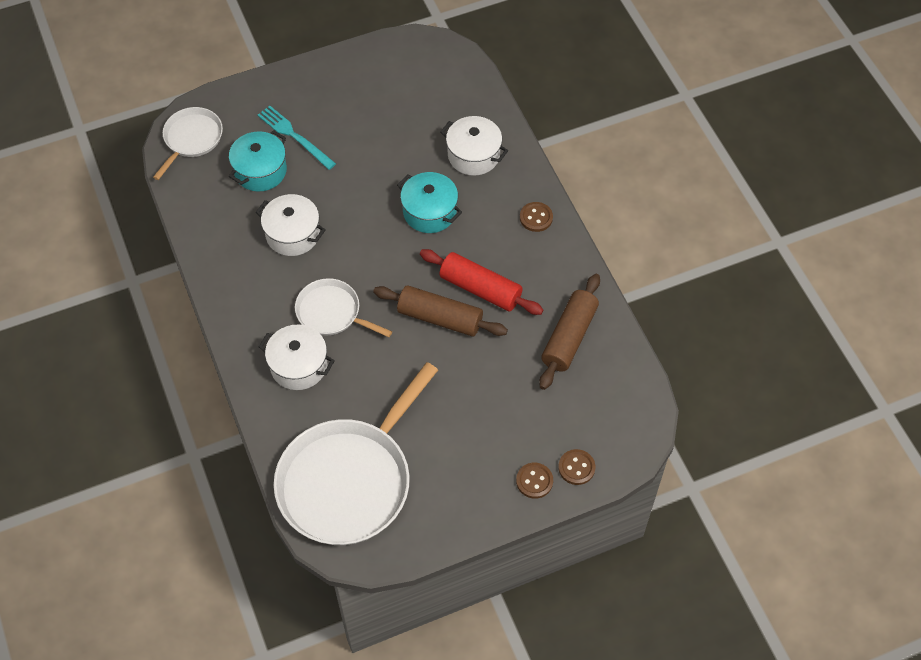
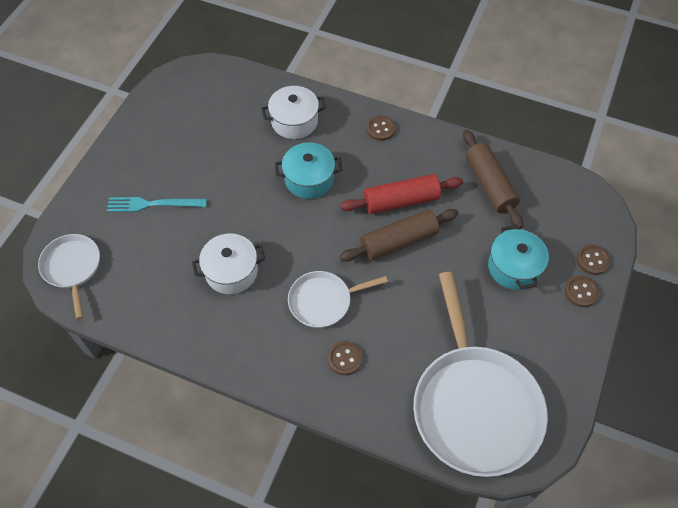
camera: 45 degrees left, 0 degrees up
(260, 171) = (155, 248): turquoise pot -> turquoise pot (514, 267)
(299, 365) = (345, 358): white pot -> brown button

